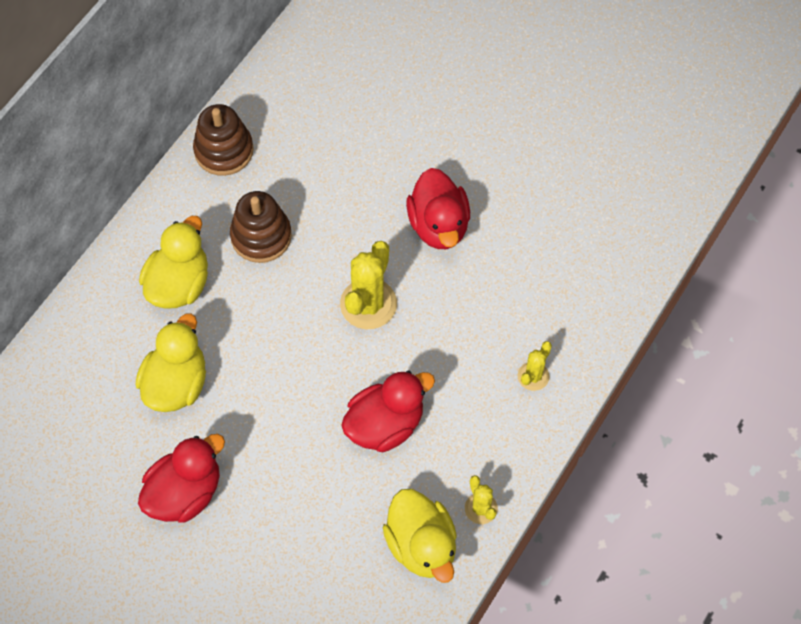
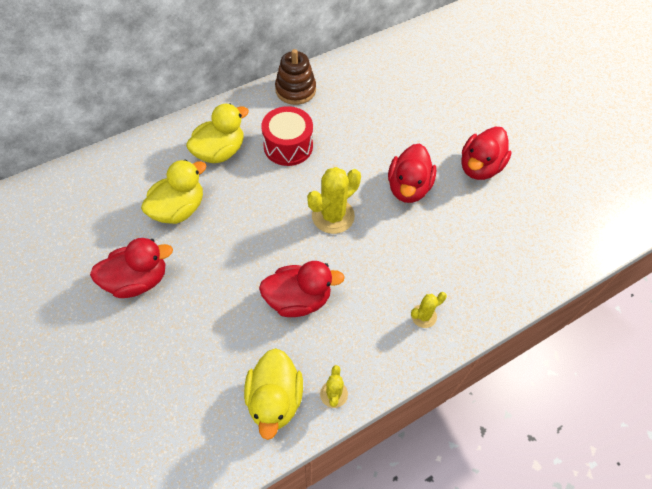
camera: 25 degrees right, 5 degrees down
(261, 236) = (288, 146): brown stacking toy -> red drum
(510, 158) = (480, 167): none -> red duck

